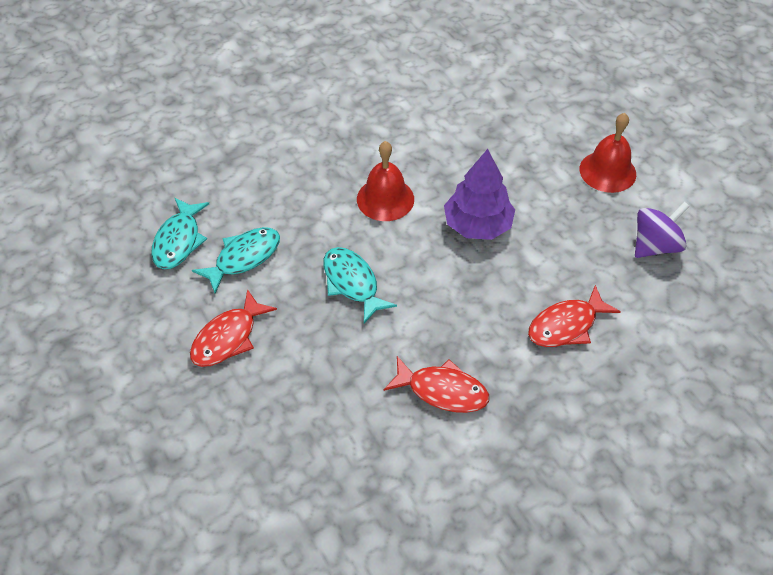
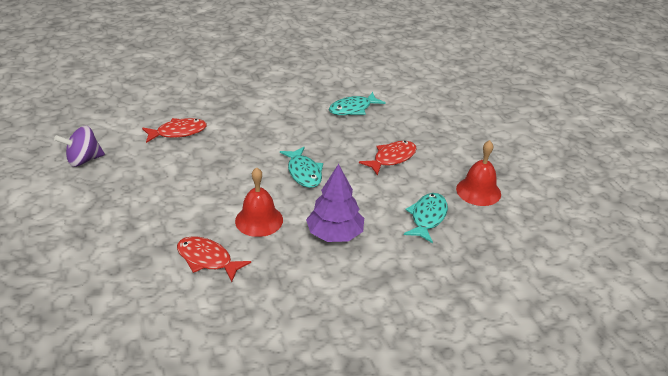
camera: 170 degrees left, 15 degrees down
(244, 258) = (378, 199): turquoise fish -> turquoise fish (353, 109)
(442, 391) = (269, 118): red fish -> red fish (207, 259)
(477, 225) = (198, 191): purple tree -> purple tree (335, 234)
(607, 171) = (69, 210): red bell -> red bell (478, 191)

